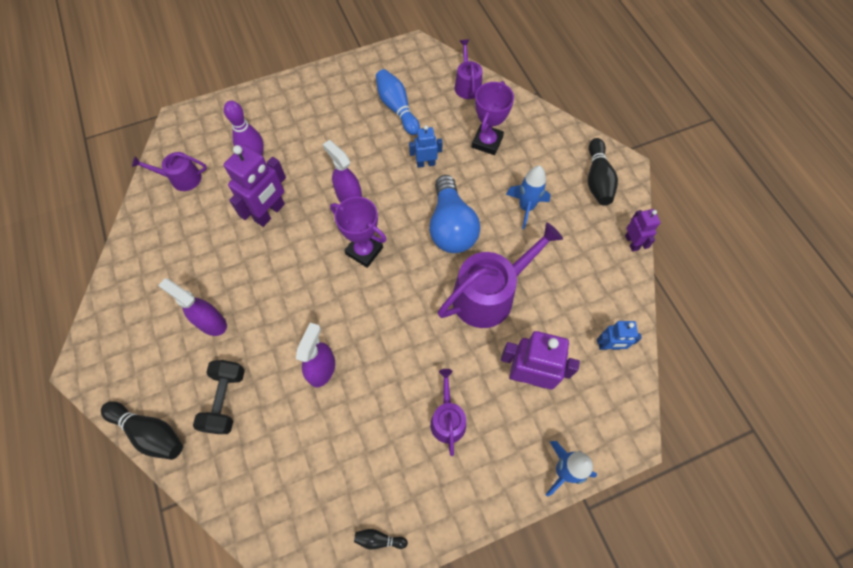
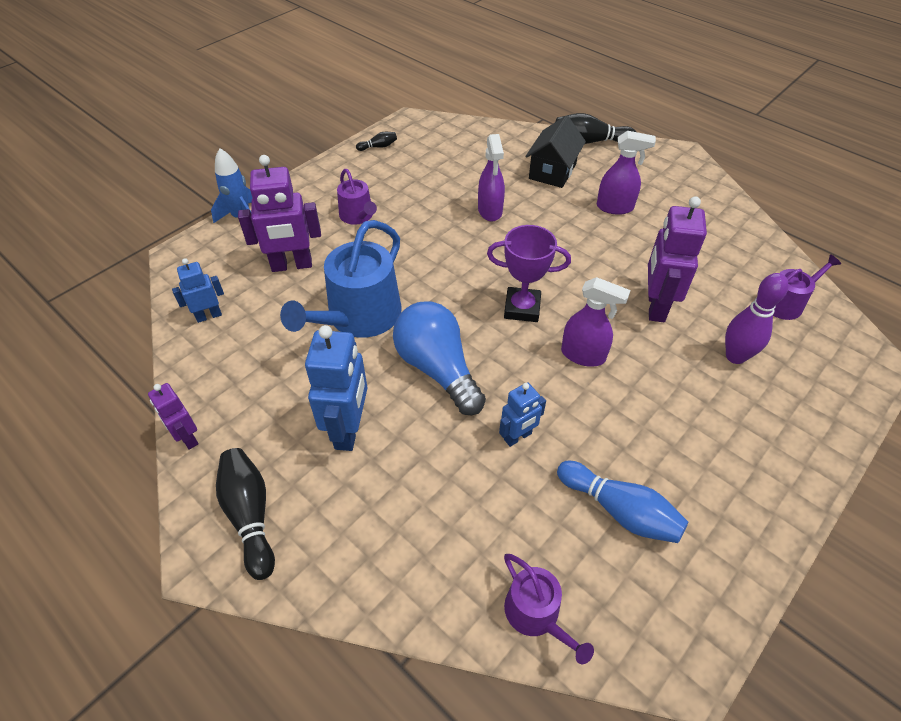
camera: 155 degrees right, 15 degrees down
(225, 400) = (552, 171): black dumbbell -> black house
(487, 142) = (447, 509): purple trophy -> none
(489, 294) = (358, 317): purple watering can -> blue watering can
(526, 207) = (349, 429): blue rocket -> blue robot

